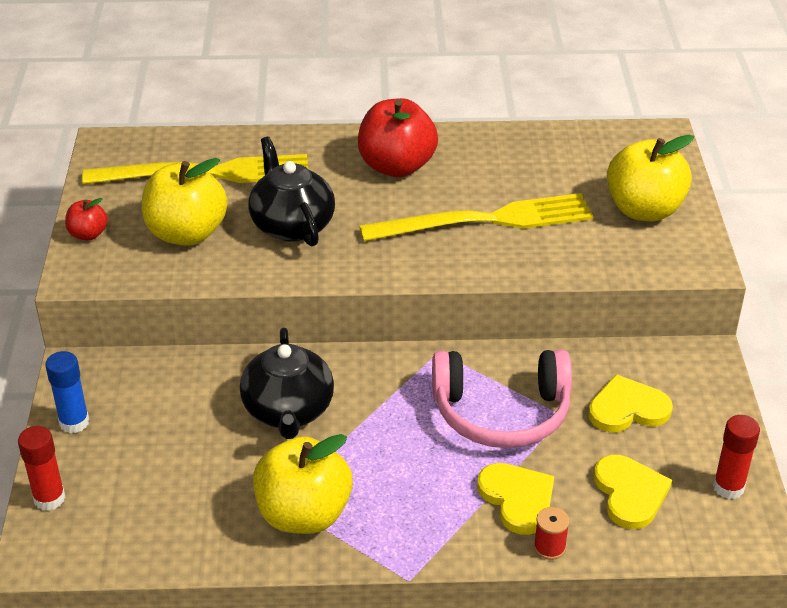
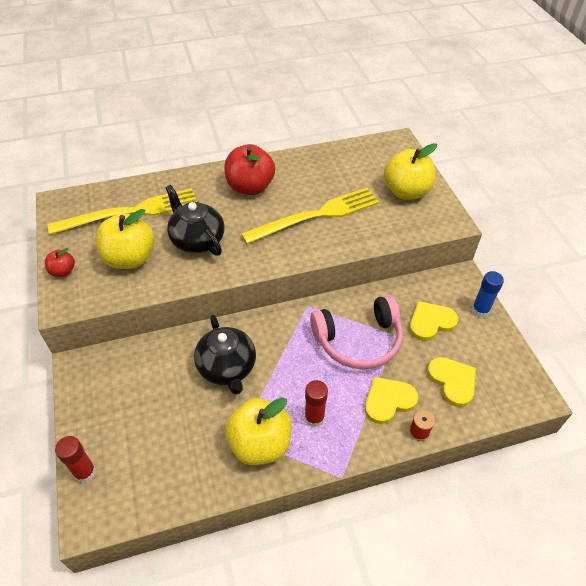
camera: 15 degrees left, 10 degrees up
(74, 422) = (87, 408): blue glue stick -> blue glue stick (480, 310)
(517, 499) = (388, 400): yellow heart -> yellow heart turned 75 degrees counterclockwise
(728, 487) = (506, 364): red glue stick -> red glue stick (314, 418)

